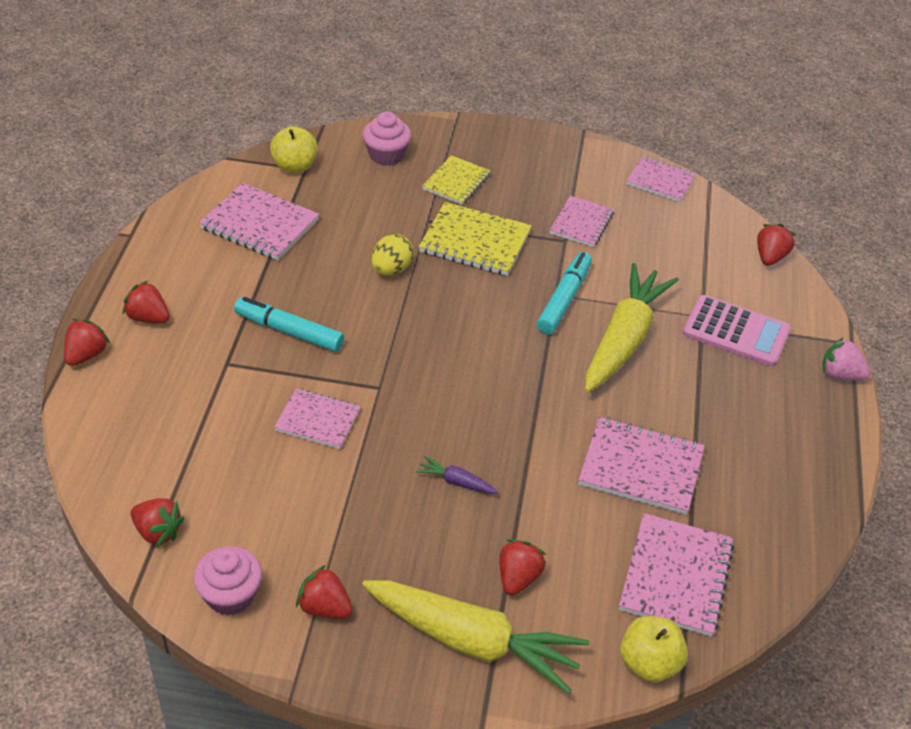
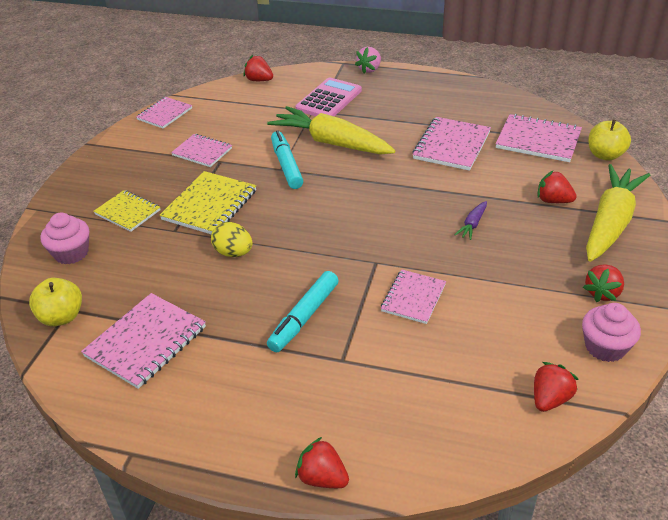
camera: 80 degrees left, 5 degrees down
(148, 318) = (271, 426): red strawberry -> none
(564, 299) = (286, 165): turquoise marker -> turquoise marker turned 45 degrees clockwise

